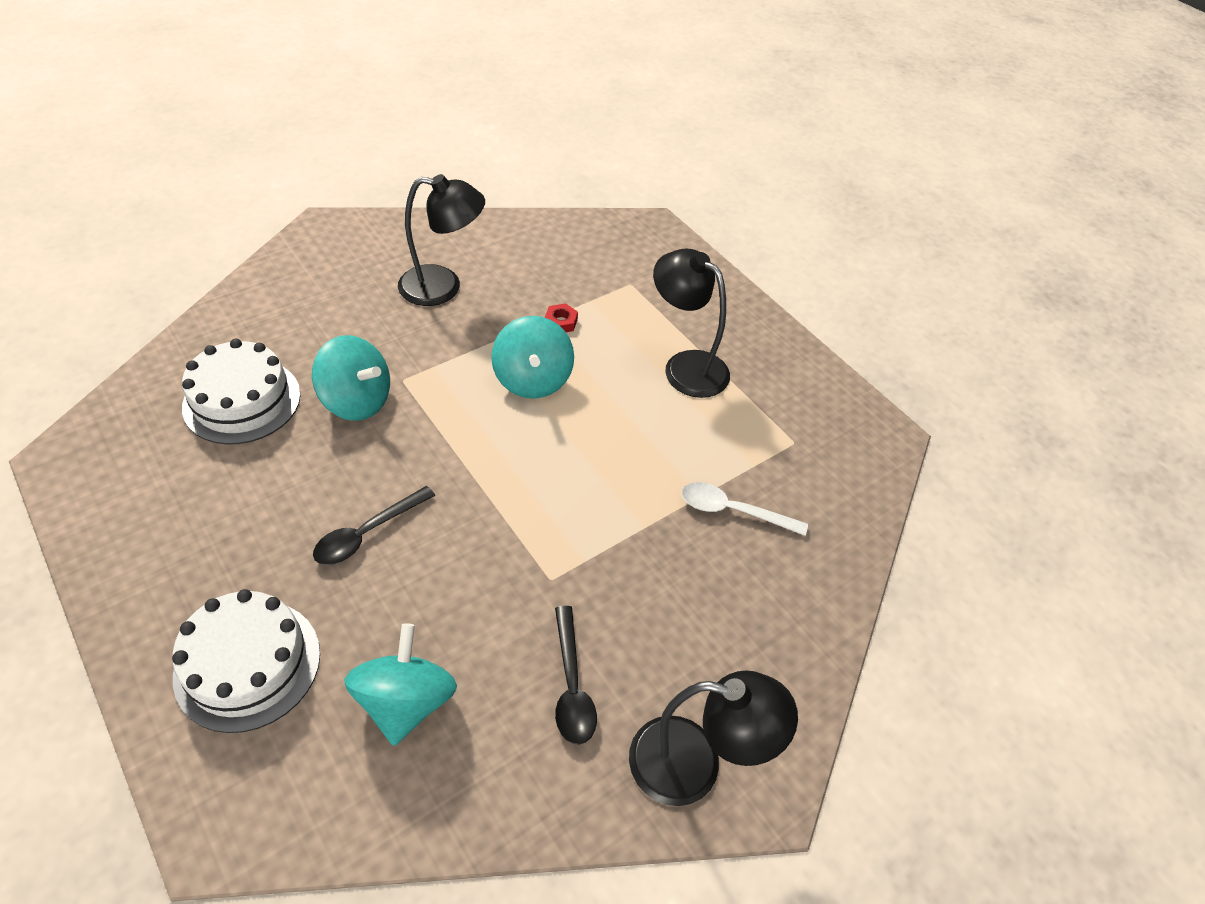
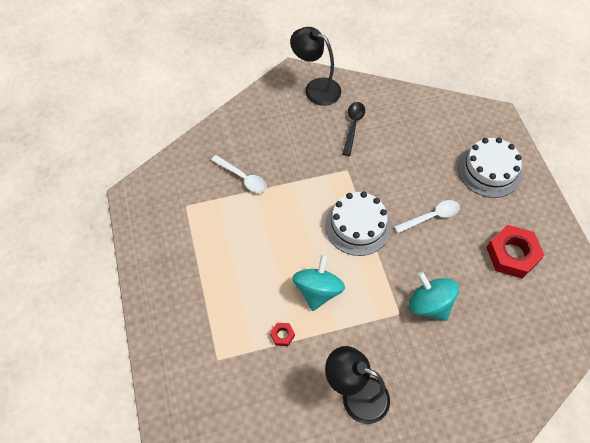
camera: 155 degrees left, 10 degrees up
(211, 505) = (512, 255): none -> red nut
(242, 401) = (499, 324): white cake -> white cake (357, 226)
(367, 533) = (431, 217): black spoon -> white spoon
(405, 702) = (423, 138): turquoise spinning top -> none
(685, 366) = (217, 274): black lamp -> none

